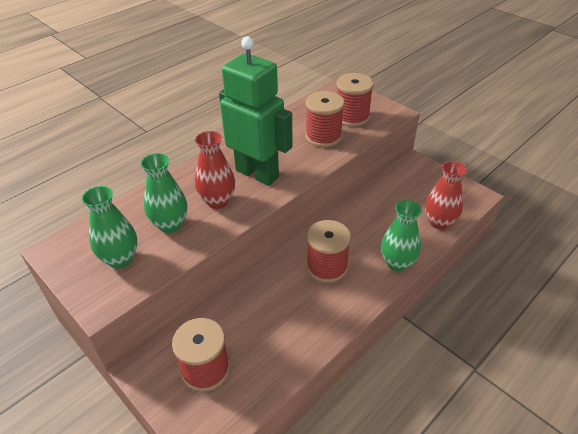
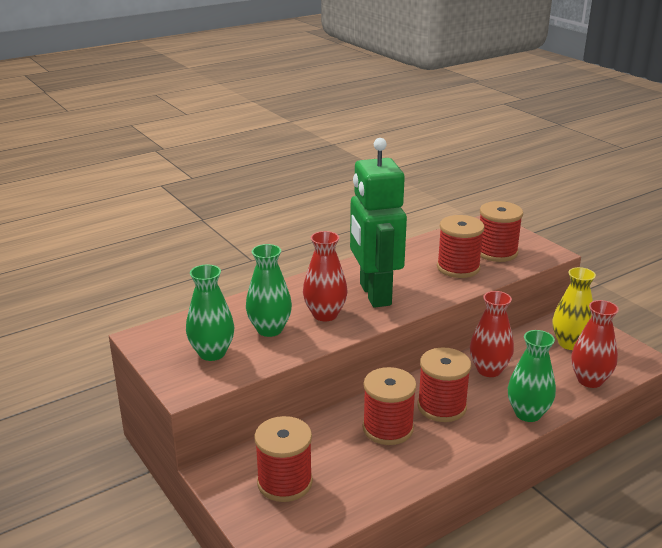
camera: 10 degrees right, 15 degrees down
(257, 173) = (374, 294): green robot -> green robot turned 150 degrees counterclockwise
(286, 296) = (388, 428): none -> red spool
(358, 224) = (489, 370): none -> red vase
(417, 188) = (570, 343): none -> yellow vase

